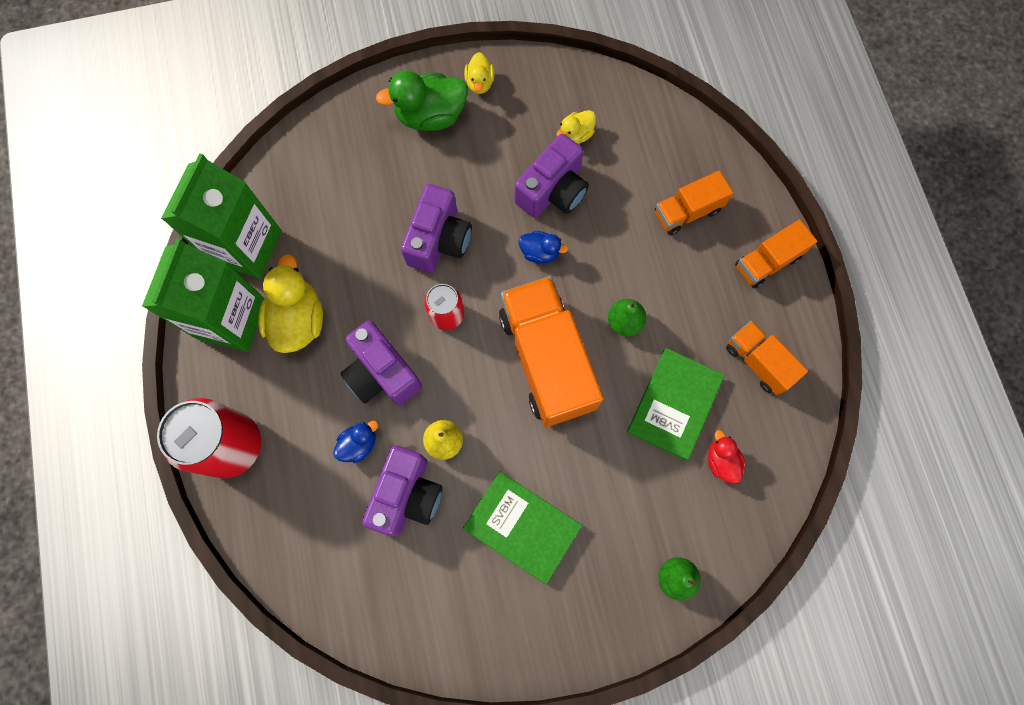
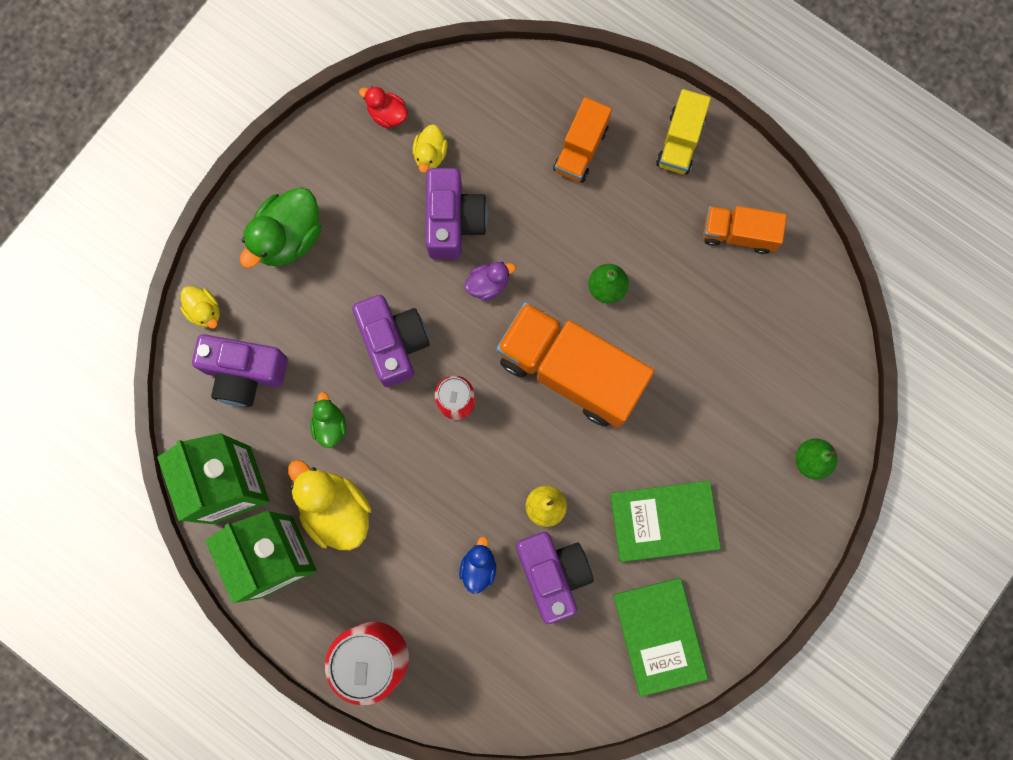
camera: 40 degrees left, 5 degrees up
(346, 260) = (330, 425): none -> green duck
(382, 373) = (446, 494): purple camera -> purple camera (244, 373)
(480, 83) = (305, 172): yellow duck -> yellow duck (204, 311)
(540, 252) = (488, 284): blue duck -> purple duck
(674, 404) = (702, 323): green book -> green book (659, 636)
(721, 461) = (773, 339): red duck -> red duck (387, 114)
(767, 262) = (680, 141): orange truck -> yellow truck

